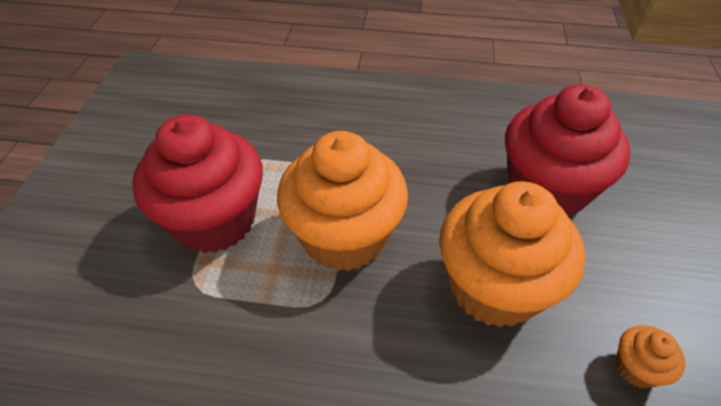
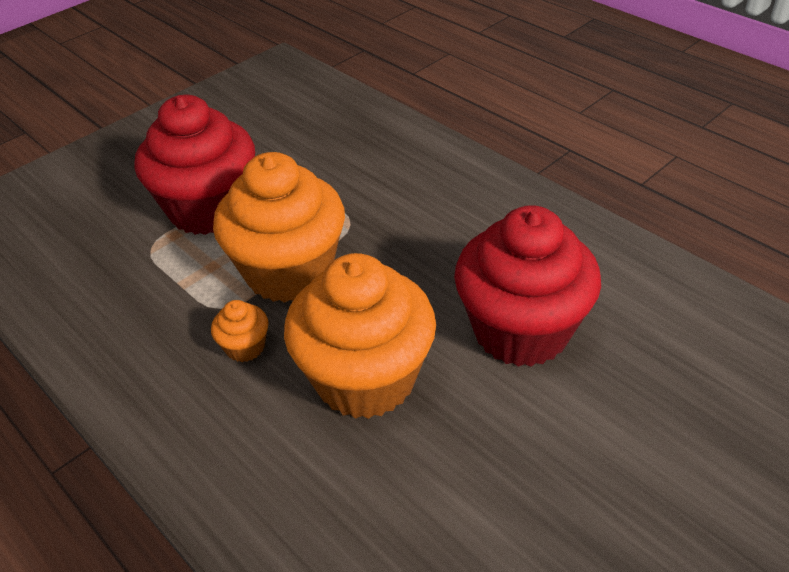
camera: 40 degrees right, 5 degrees down
(636, 368) = (411, 515): orange cupcake -> orange cupcake (245, 347)

